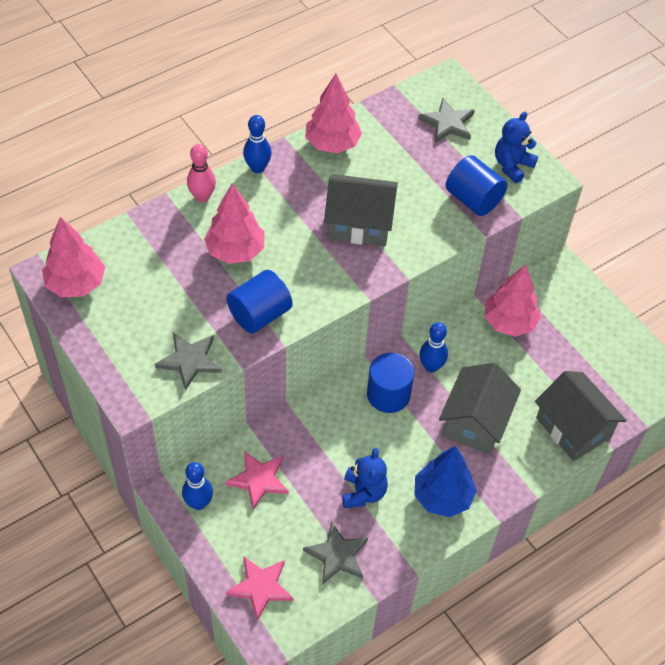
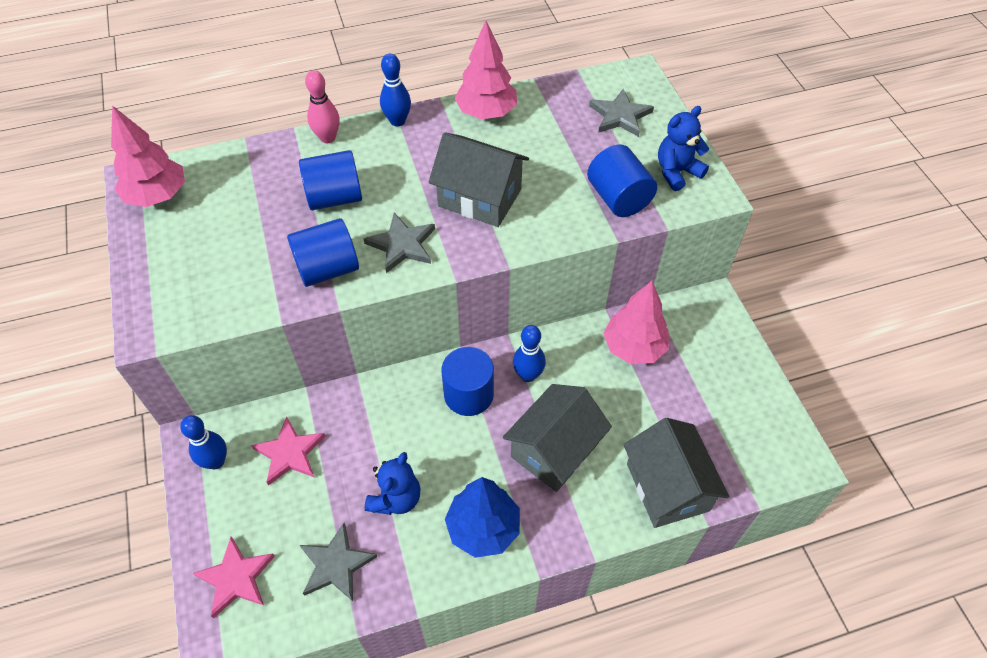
camera: 20 degrees right, 0 degrees up
(189, 361) = (229, 301): grey star -> grey star (402, 245)
(235, 251) = (335, 197): pink tree -> blue cylinder

